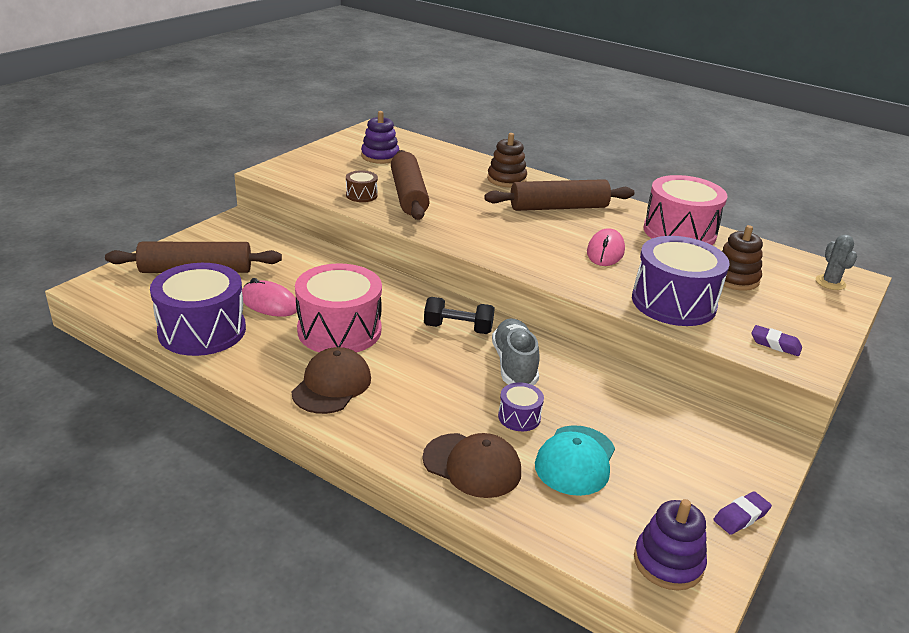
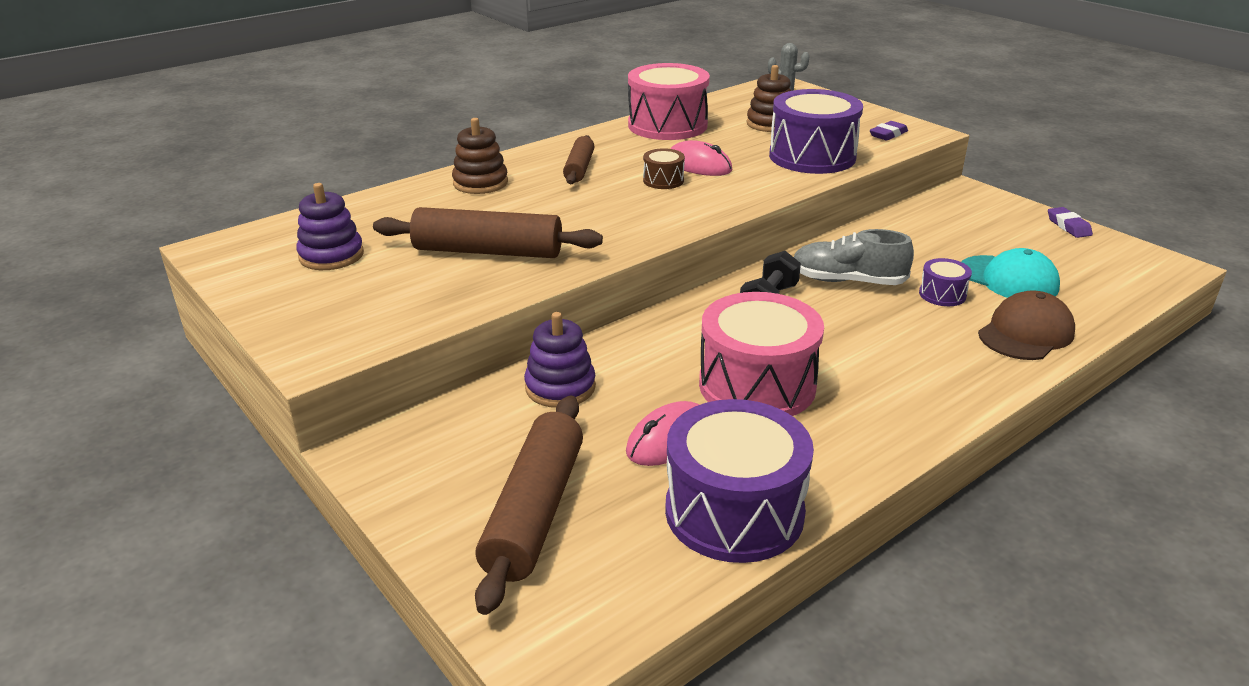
camera: 70 degrees left, 0 degrees up
(332, 385) = (884, 404): brown cap -> none
(361, 195) = (466, 286): brown drum -> brown drum (663, 180)
(558, 207) = (579, 168): brown rolling pin -> brown rolling pin, size x0.59
(668, 562) = (1133, 266): purple stacking toy -> purple stacking toy (560, 387)

